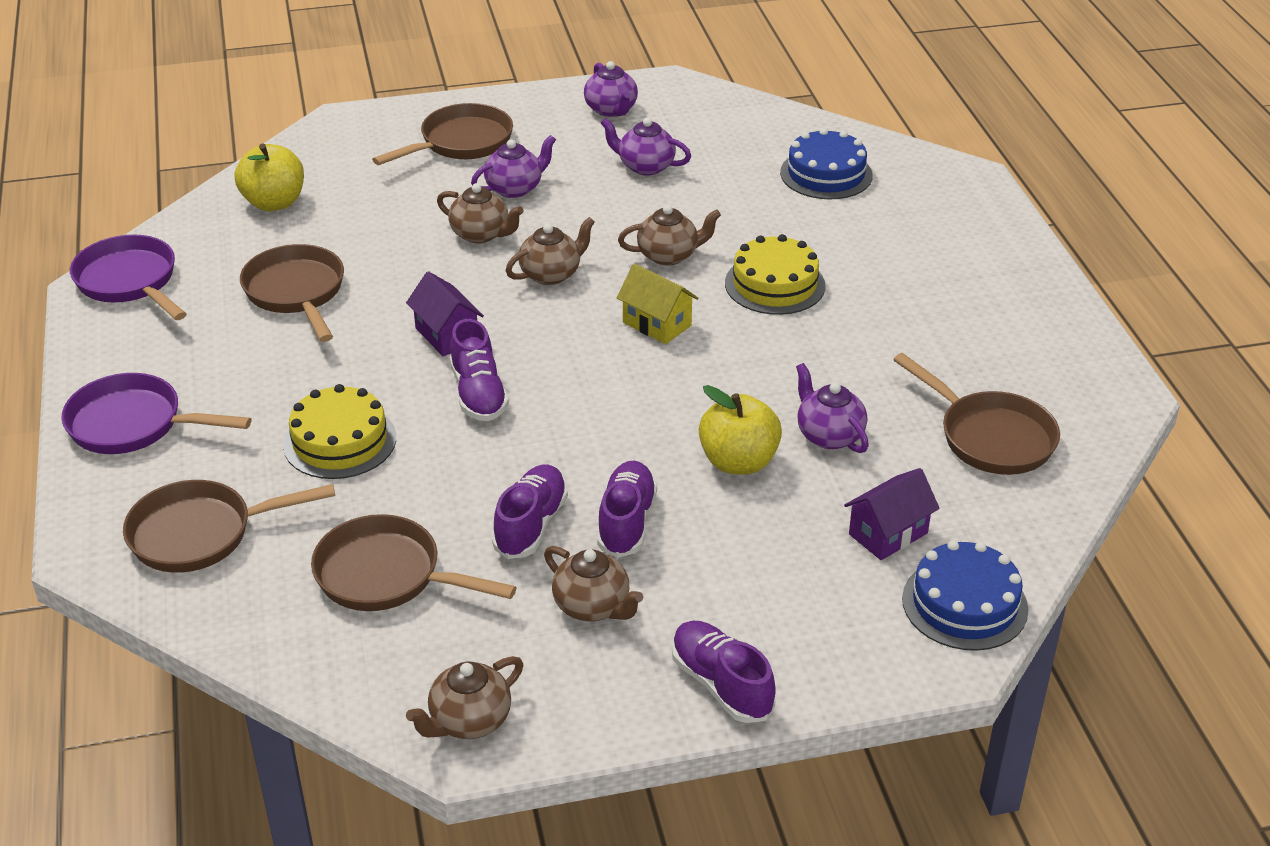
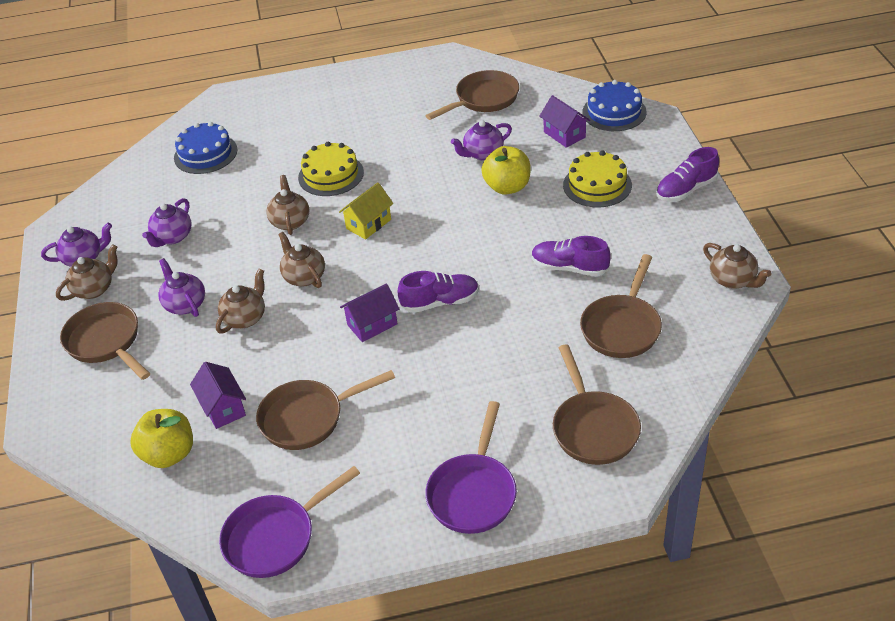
camera: 85 degrees left, 5 degrees up
(332, 231) = (223, 408): none -> purple house
(340, 441) = (491, 367): yellow cake -> yellow cake (597, 185)
(593, 607) = (636, 238): brown teapot -> brown teapot (94, 289)
(626, 522) = (563, 228): purple shoe -> none

